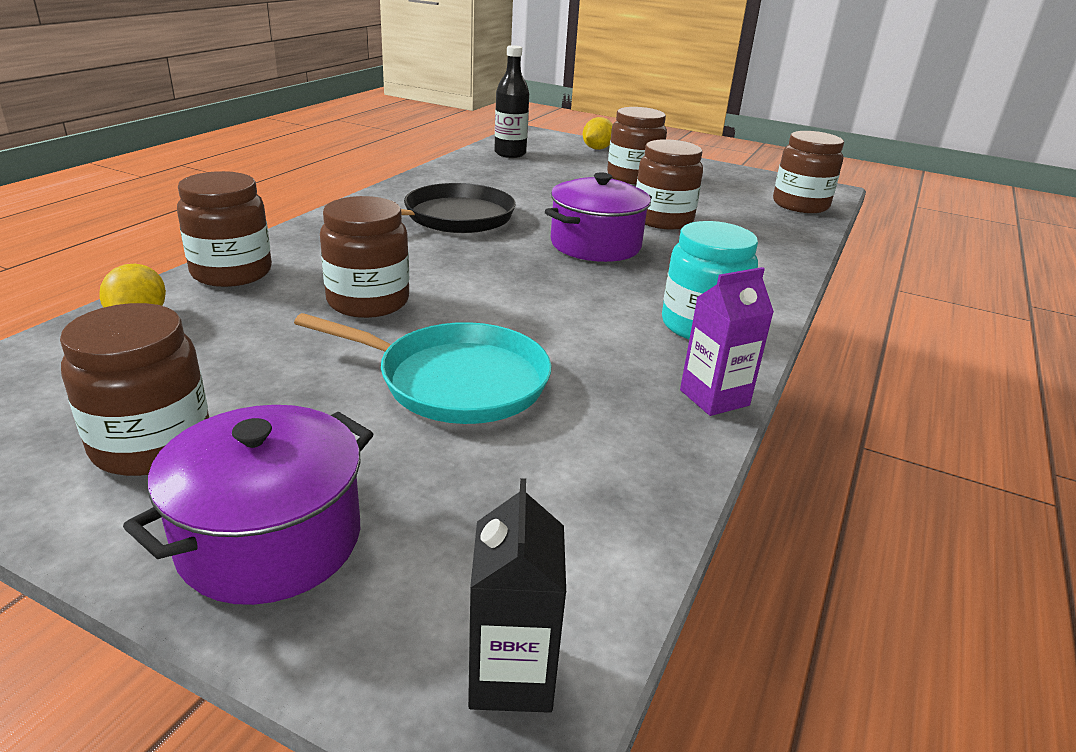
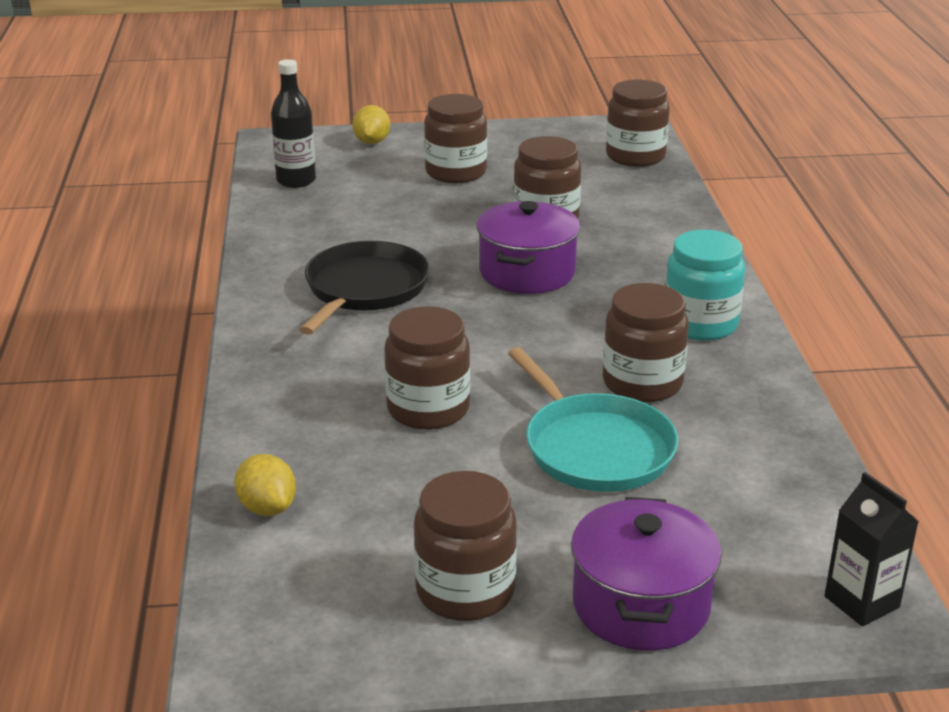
camera: 30 degrees left, 0 degrees up
(231, 272) = (265, 432): brown jar -> brown jar (642, 383)
(455, 381) = (595, 448): turquoise pan -> turquoise pan turned 75 degrees clockwise
(714, 398) = (774, 383): purple carton -> none

